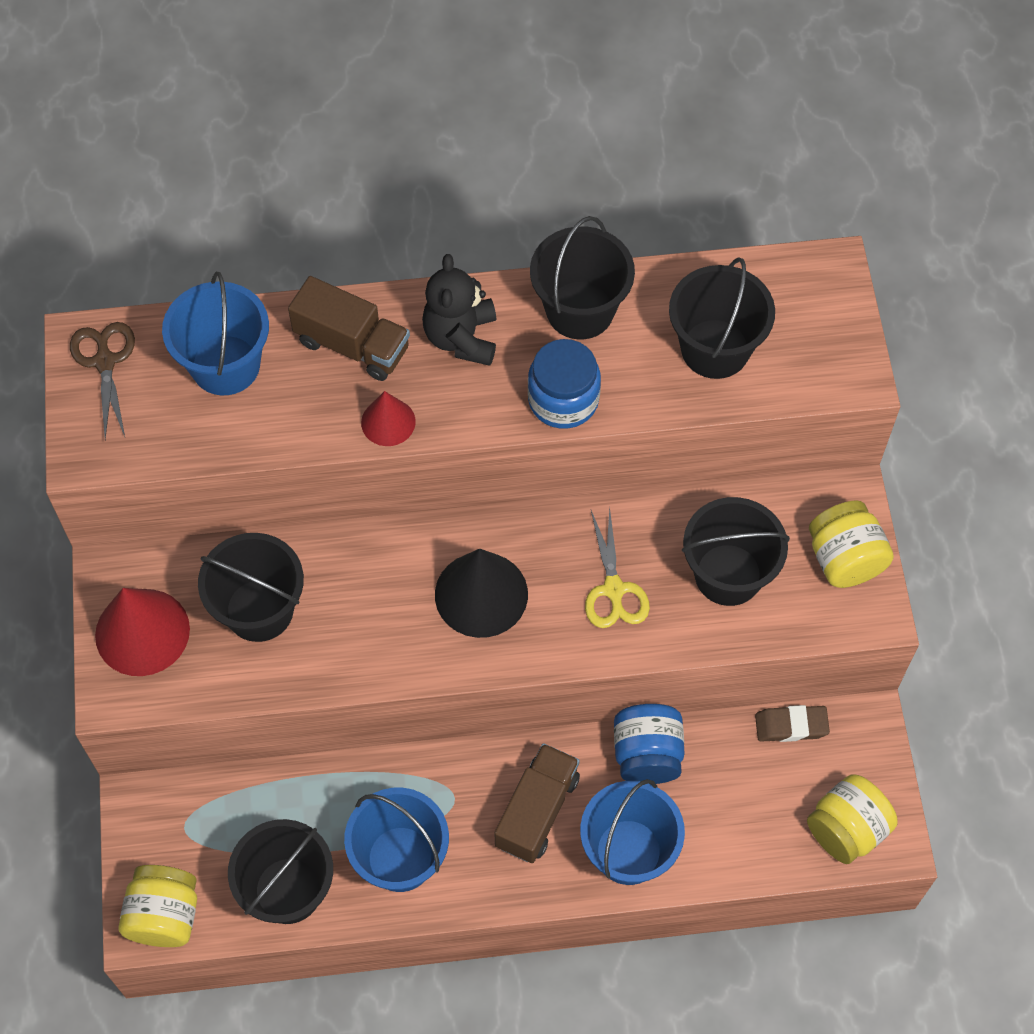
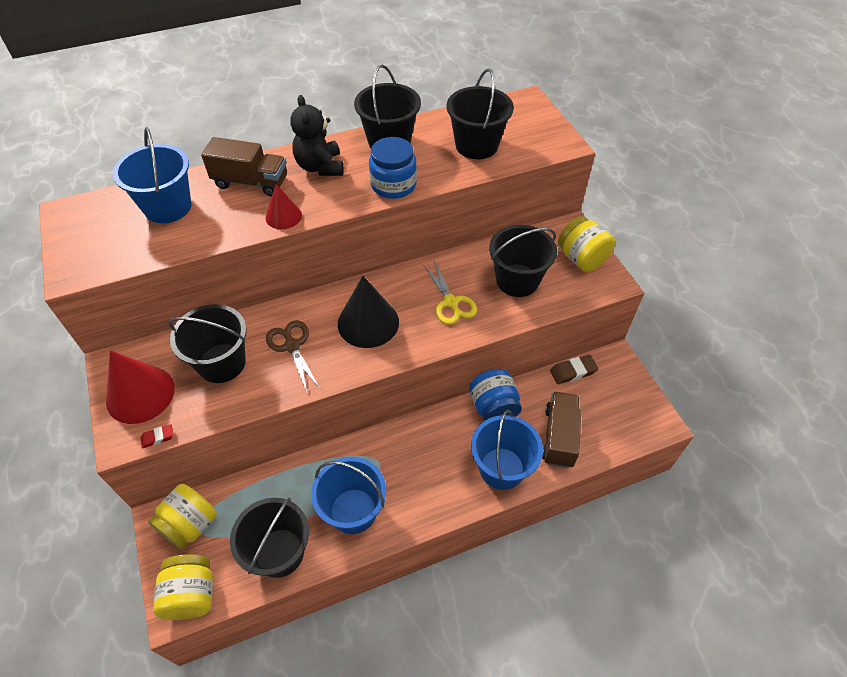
camera: 15 degrees left, 10 degrees down
(105, 361) = (83, 219): brown scissors -> brown scissors (292, 346)
(158, 704) = (158, 437): none -> red eraser
(537, 811) = (435, 458): brown truck -> brown truck (559, 437)
(846, 829) = (629, 421): yellow jar -> yellow jar (190, 525)

